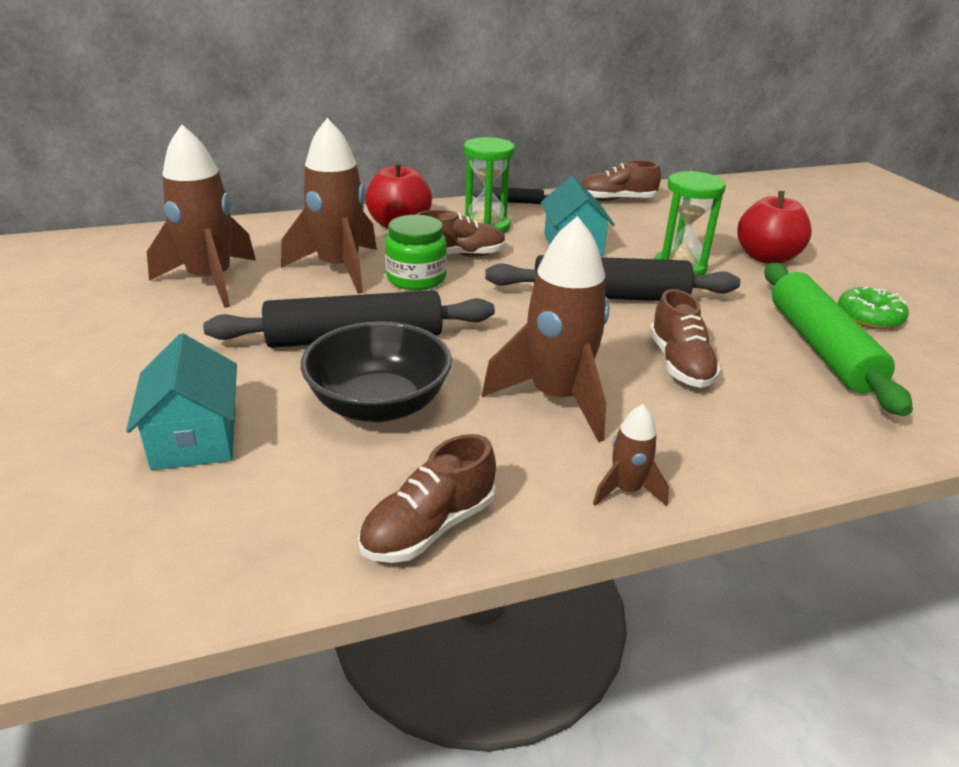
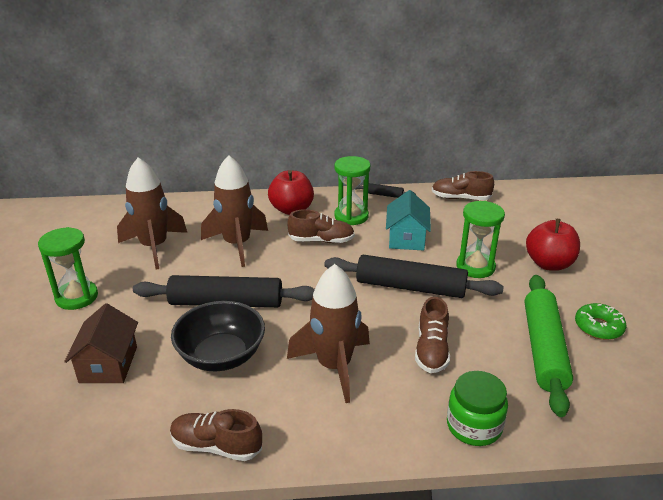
camera: 15 degrees right, 0 degrees up
(104, 354) = (77, 297): none -> green hourglass
(195, 438) = (108, 364): turquoise house -> brown house
(416, 278) = (284, 258): green jar -> green jar (474, 426)
(429, 527) = (216, 446): brown shoe -> brown shoe turned 45 degrees clockwise
(626, 490) = (346, 440): brown rocket -> none

